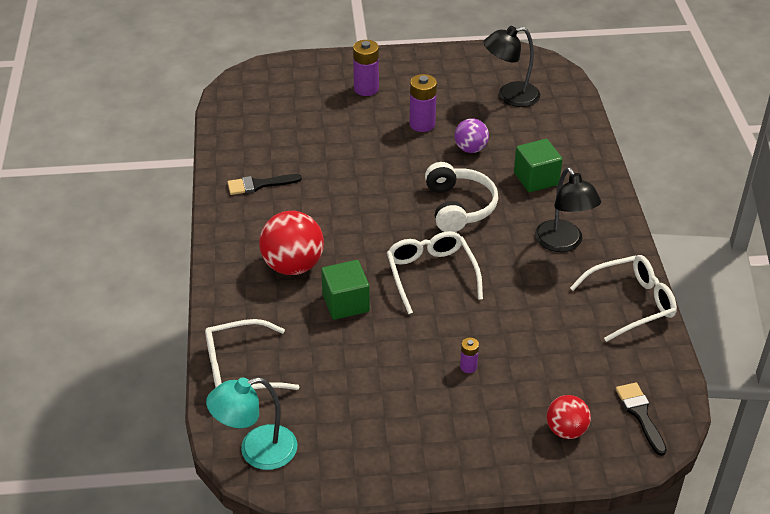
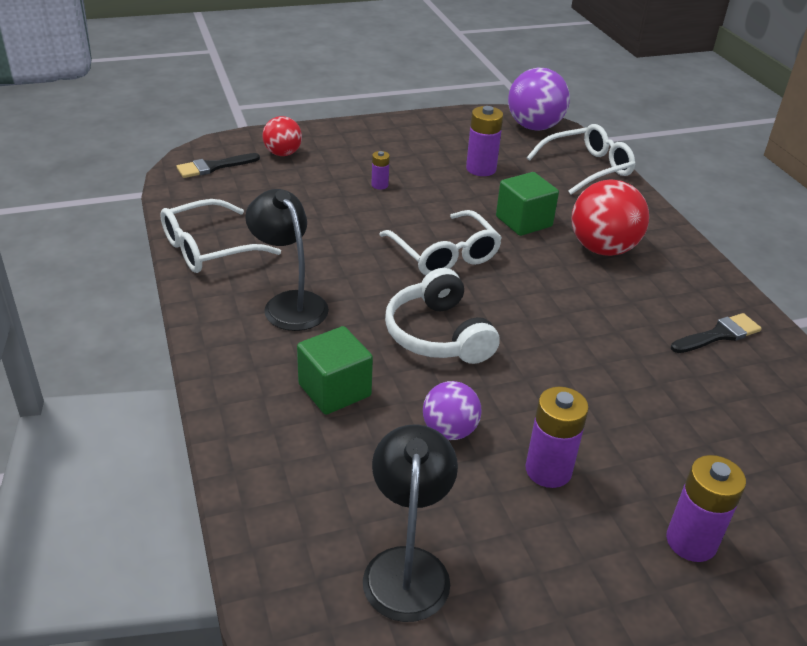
camera: 165 degrees right, 5 degrees down
(257, 451) = (534, 127): turquoise lamp -> purple ball
(355, 380) = (481, 169): none -> purple battery
(510, 96) = (407, 566): black lamp -> black lamp turned 60 degrees counterclockwise
(640, 414) = (213, 167): black brush -> black brush turned 90 degrees clockwise

